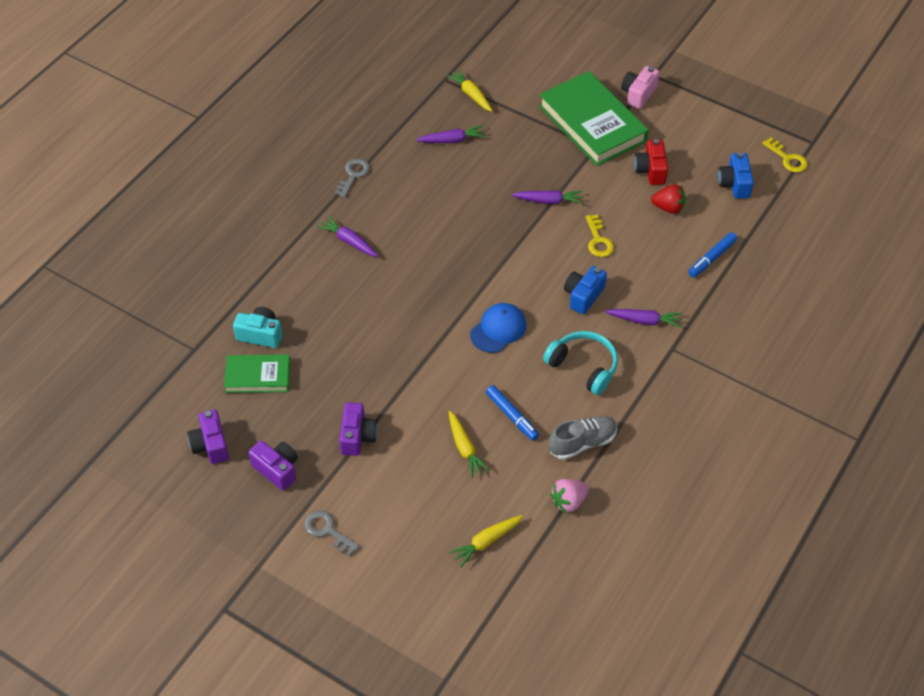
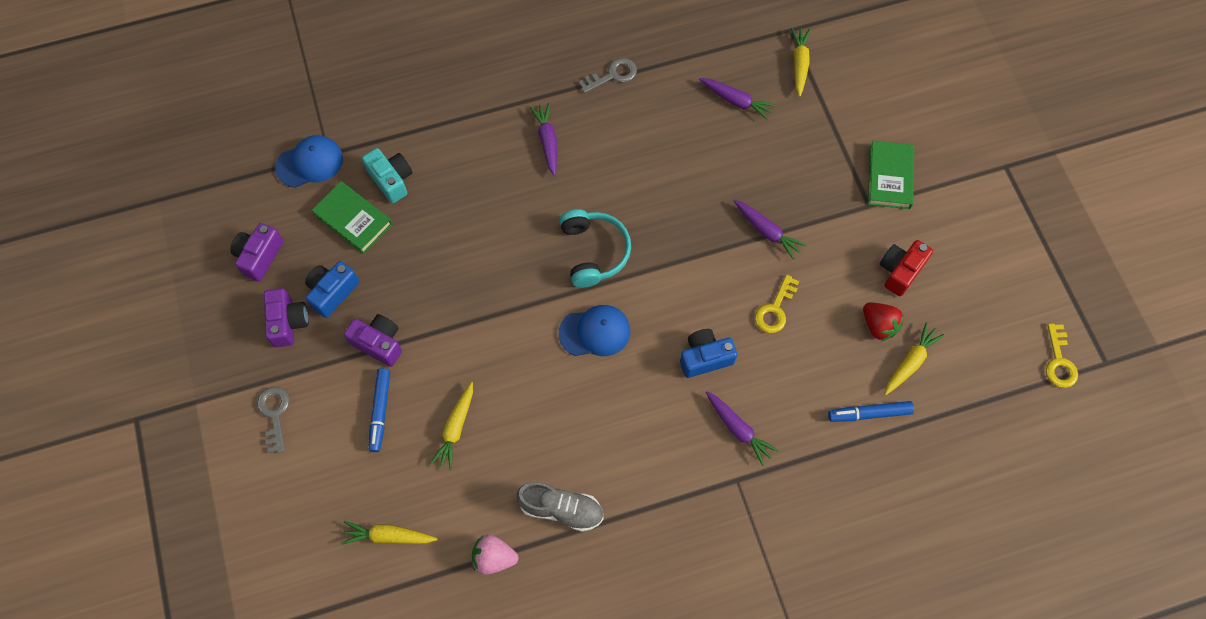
camera: 40 degrees right, 15 degrees up
(186, 364) = (310, 163): none -> blue cap
(357, 437) = (379, 343): purple camera -> purple camera turned 105 degrees counterclockwise
(512, 416) = (525, 430): blue marker -> blue marker (380, 411)
(583, 367) = (635, 432): turquoise headphones -> turquoise headphones (594, 252)
(592, 123) = (889, 177): green book -> green book, size x0.55
(638, 94) = (968, 177): pink camera -> none
(707, 215) = (910, 362): none -> yellow carrot
(734, 184) = (973, 349): blue camera -> blue camera (332, 292)

